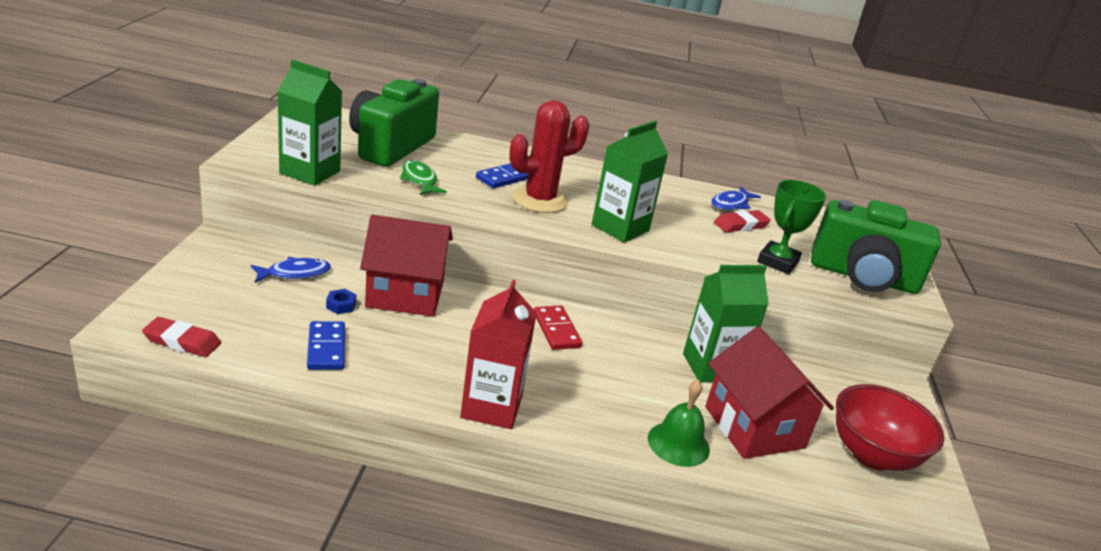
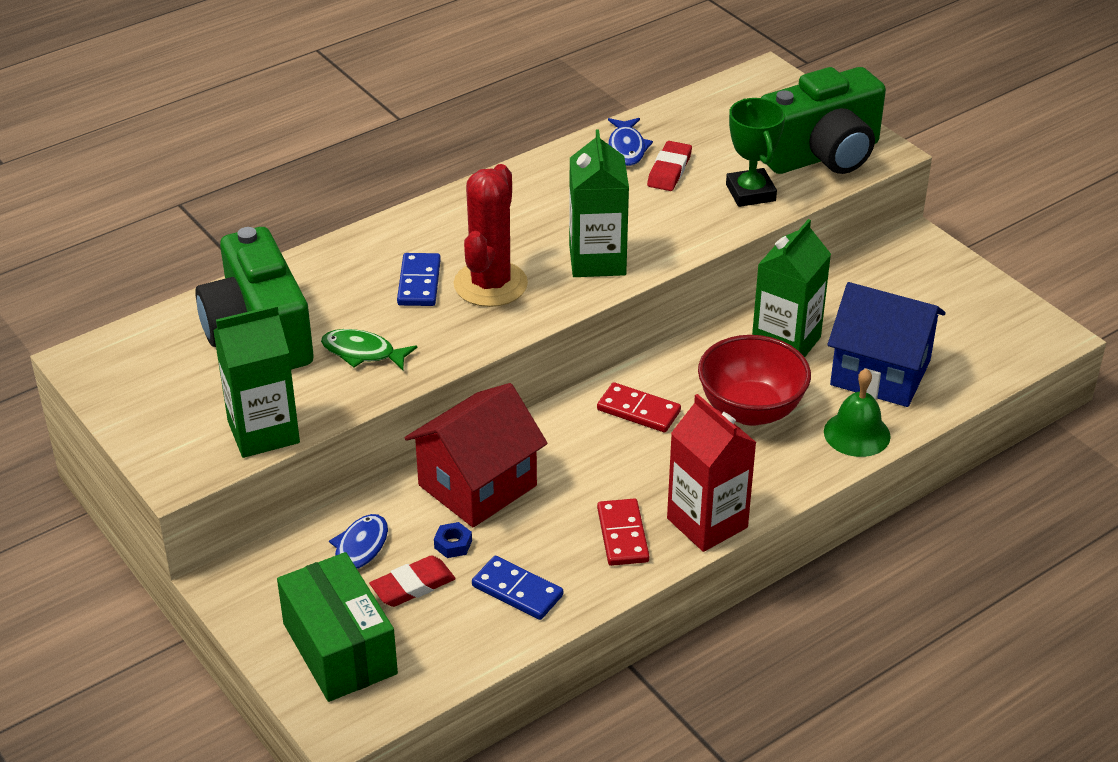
camera: 40 degrees left, 10 degrees up
(182, 341) = (408, 692): red eraser -> red eraser (413, 586)
(199, 299) = (339, 648): none -> green box
(432, 372) = (623, 535): none -> red domino
(754, 427) = (880, 373): red house -> blue house
(872, 455) = (971, 327): red bowl -> red bowl (750, 410)

